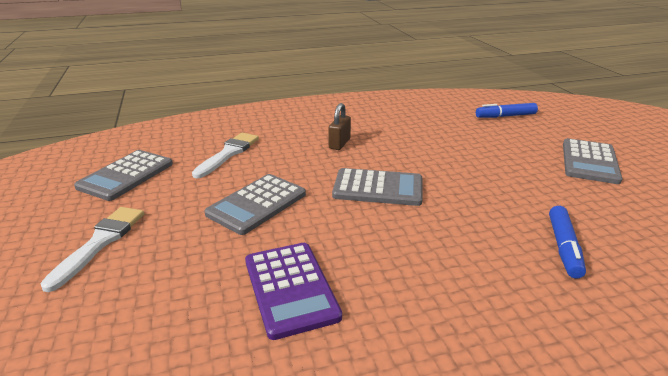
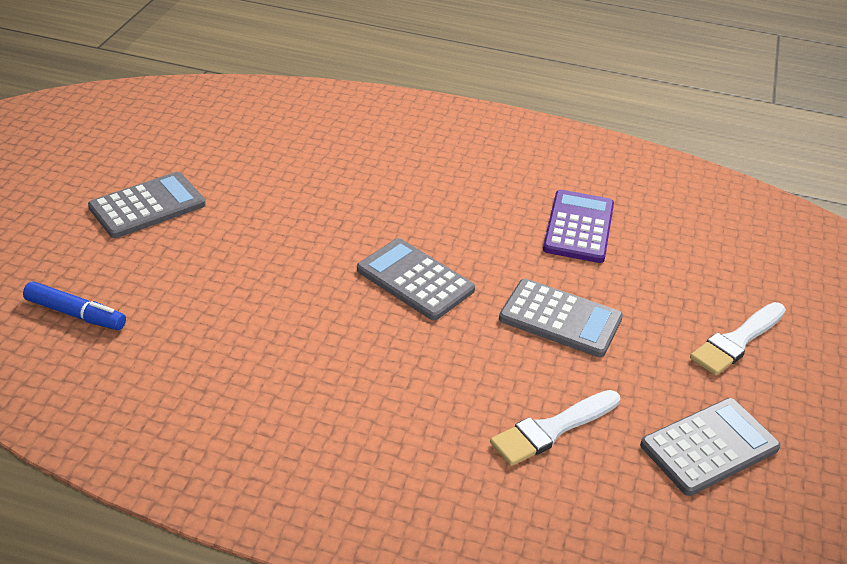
camera: 150 degrees left, 10 degrees up
(257, 204) = (560, 319): grey calculator -> grey calculator turned 45 degrees clockwise
(339, 143) = (381, 374): brown padlock -> none
(563, 247) = (338, 163): blue marker -> none

